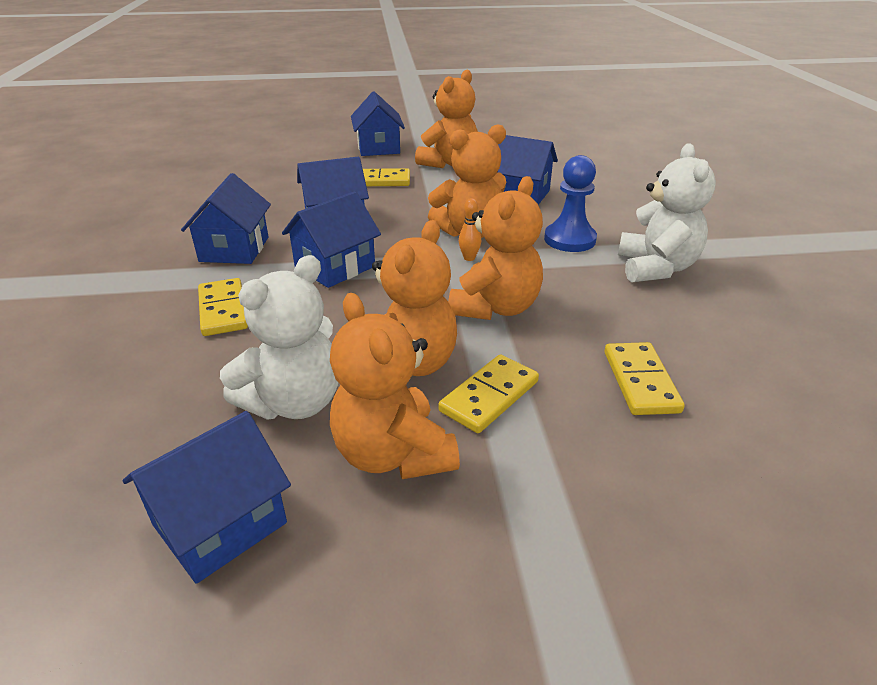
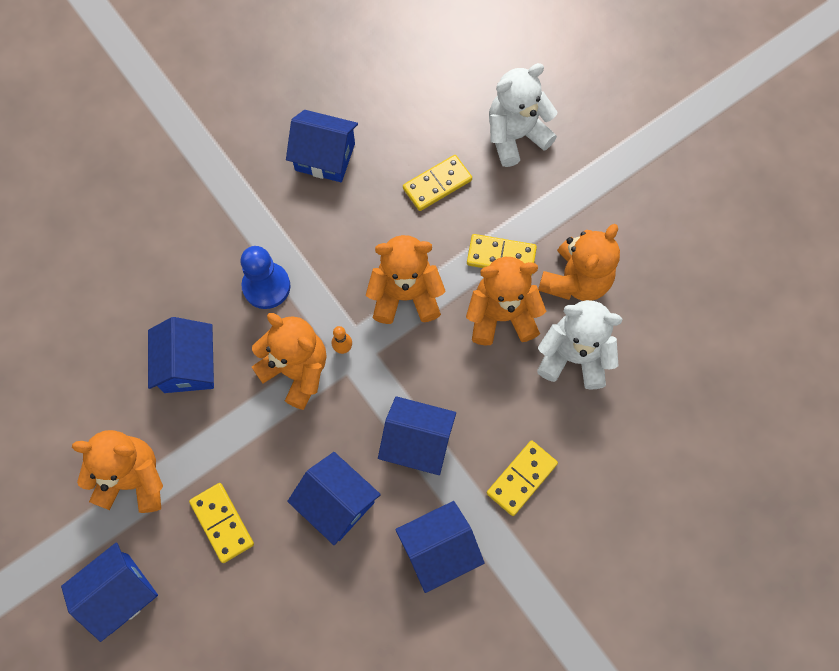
camera: 120 degrees left, 35 degrees up
(220, 523) = (666, 329): blue house -> blue house (325, 157)
(656, 268) = (283, 211): white teddy bear -> white teddy bear (515, 136)

